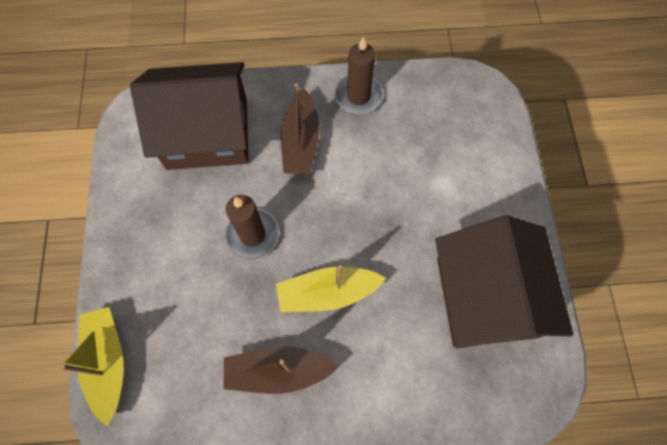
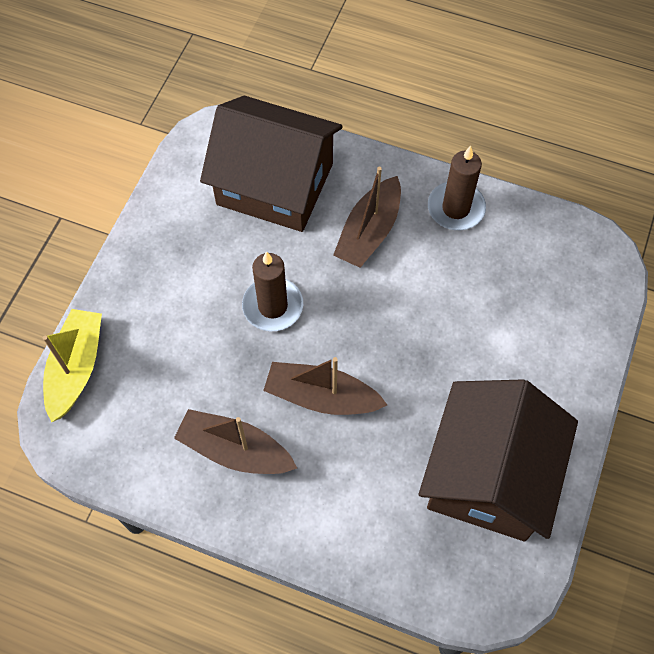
camera: 25 degrees right, 5 degrees down
(327, 293) = (321, 397): yellow boat -> brown boat

